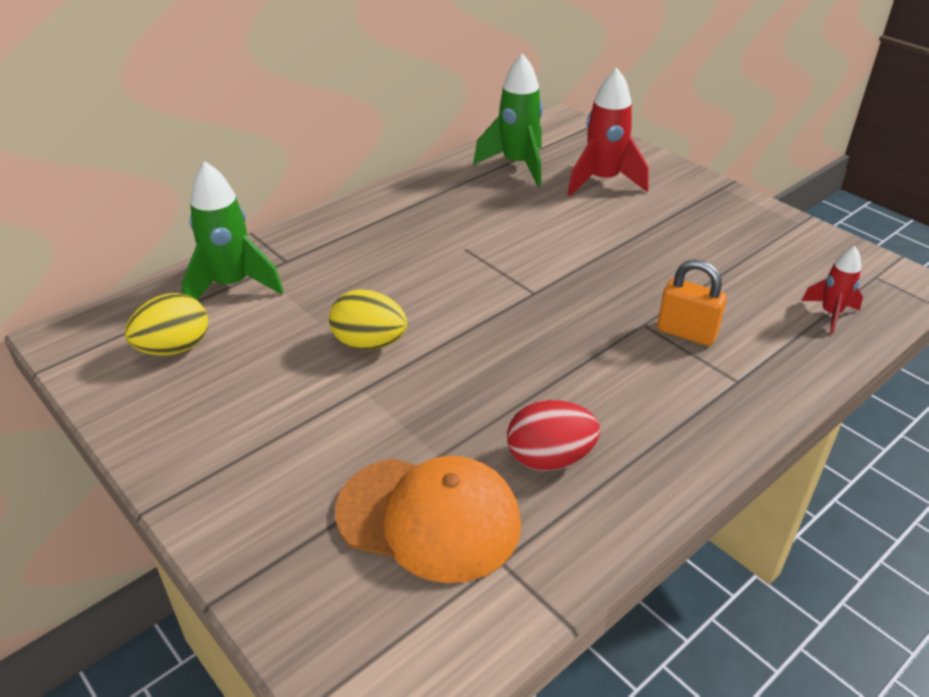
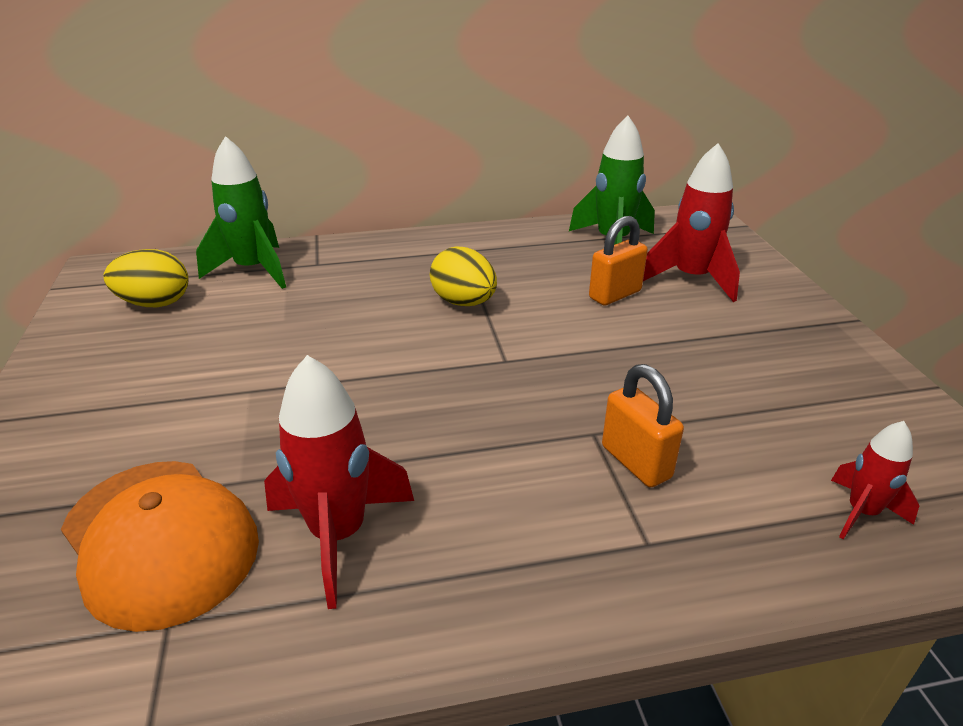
camera: 30 degrees right, 5 degrees down
(369, 343) = (302, 353): yellow egg -> yellow egg (464, 302)
(549, 458) = (338, 535): red egg -> red rocket
(561, 212) = (615, 295): none -> orange padlock

